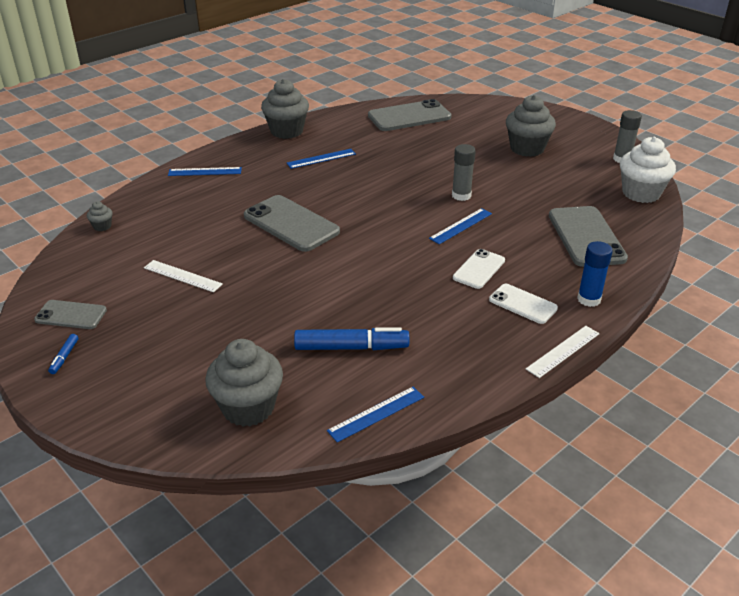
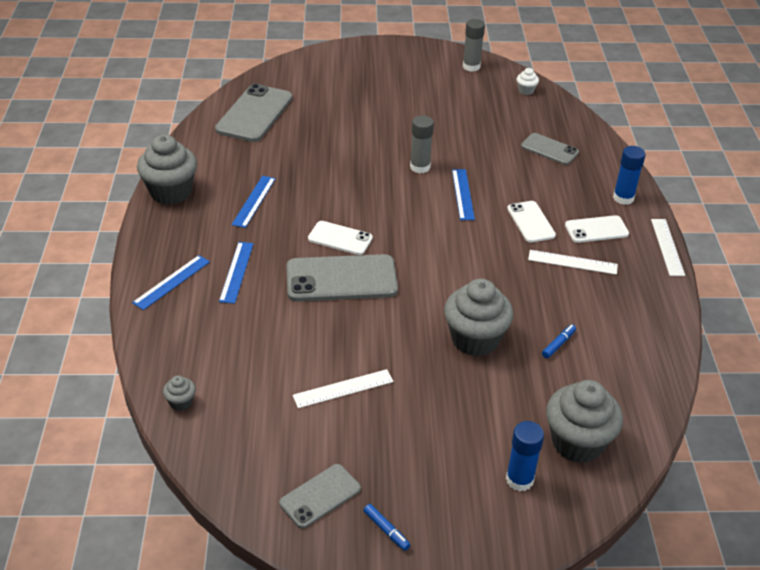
camera: 50 degrees left, 5 degrees up
(175, 396) = (519, 479): none -> blue glue stick
(332, 204) = (340, 238): none -> white phone
(351, 347) = (558, 344): blue marker -> blue marker, size x0.46
(376, 413) = (649, 376): blue ruler -> blue ruler (236, 272)
(461, 310) = (572, 262): none -> white ruler
(527, 148) = (395, 94): grey cupcake -> grey cupcake (475, 339)
(586, 237) = (549, 149): grey phone -> grey phone, size x0.58
(641, 193) = (526, 90): white cupcake -> white cupcake, size x0.44

